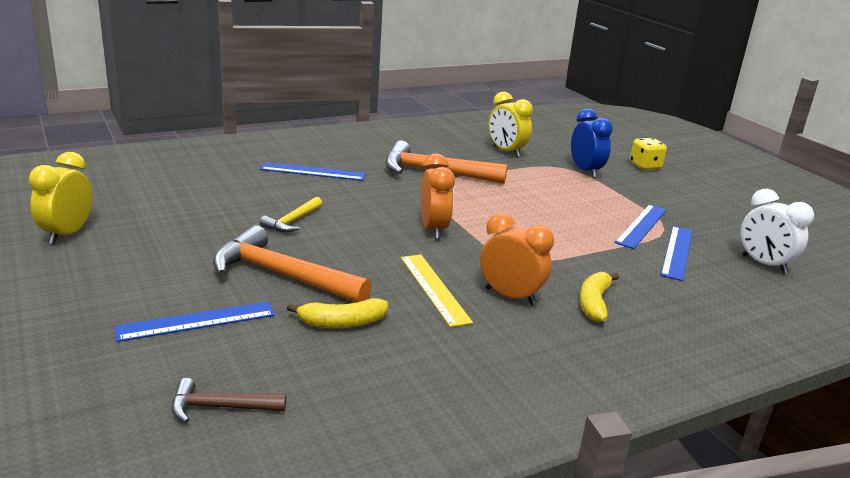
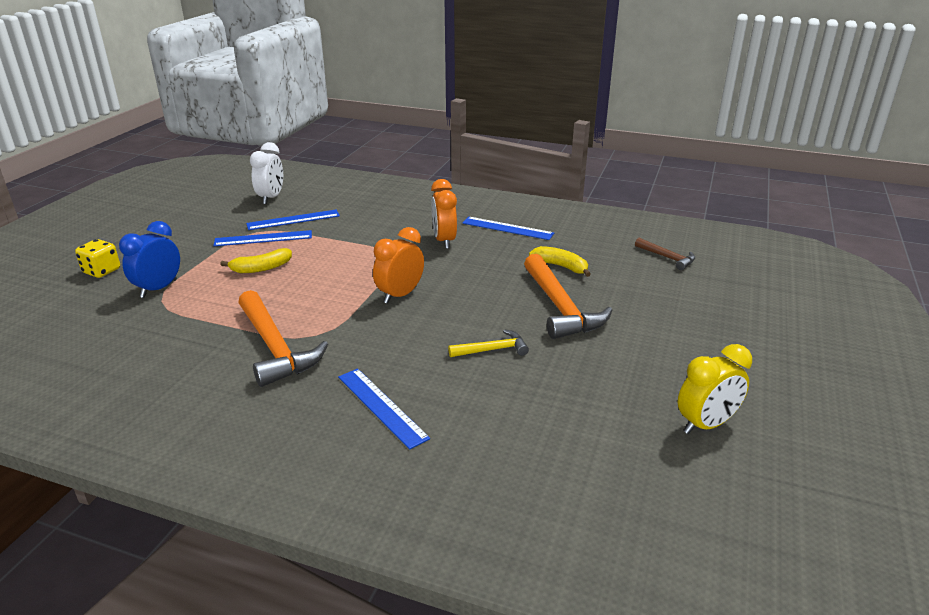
camera: 130 degrees left, 5 degrees up
(196, 321) = (646, 301): blue ruler -> blue ruler (507, 228)
(434, 289) = (478, 261): yellow ruler -> none
(506, 152) = (149, 342): yellow clock -> none
(594, 303) = (408, 221): yellow banana -> yellow banana (261, 268)

